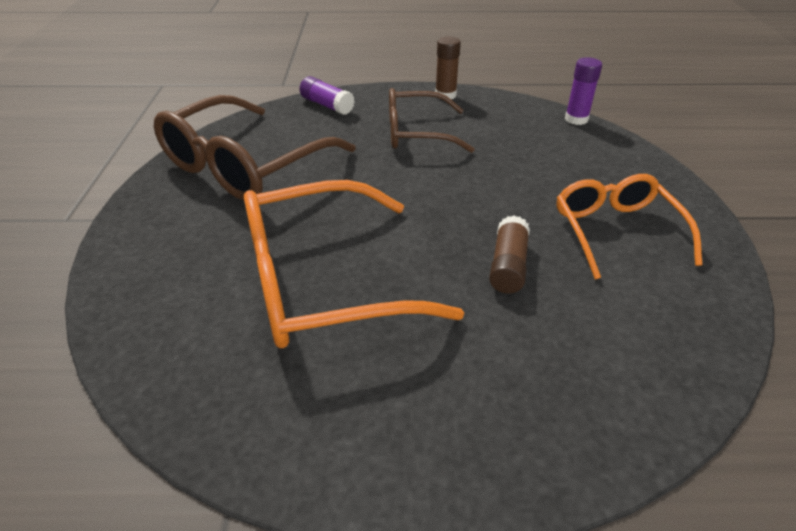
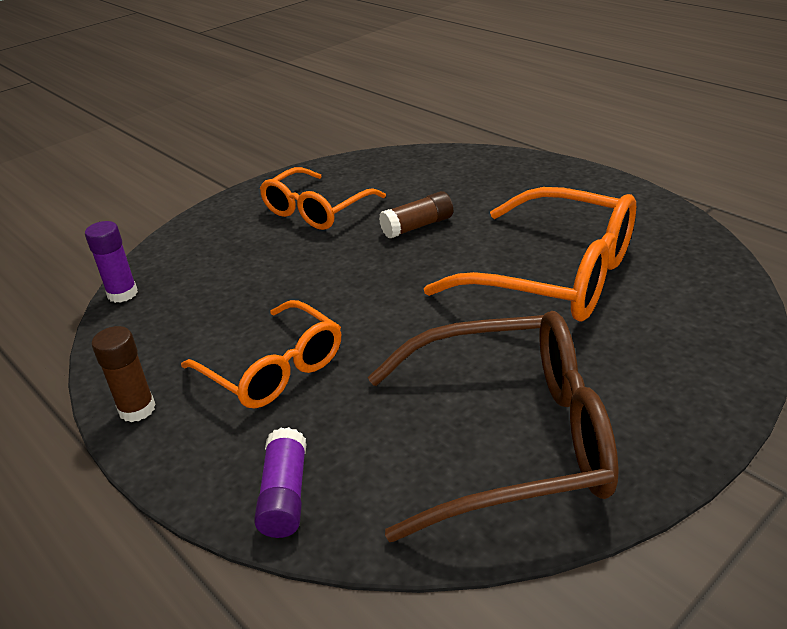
camera: 130 degrees left, 5 degrees down
(416, 133) = (274, 369): brown glasses -> orange glasses

